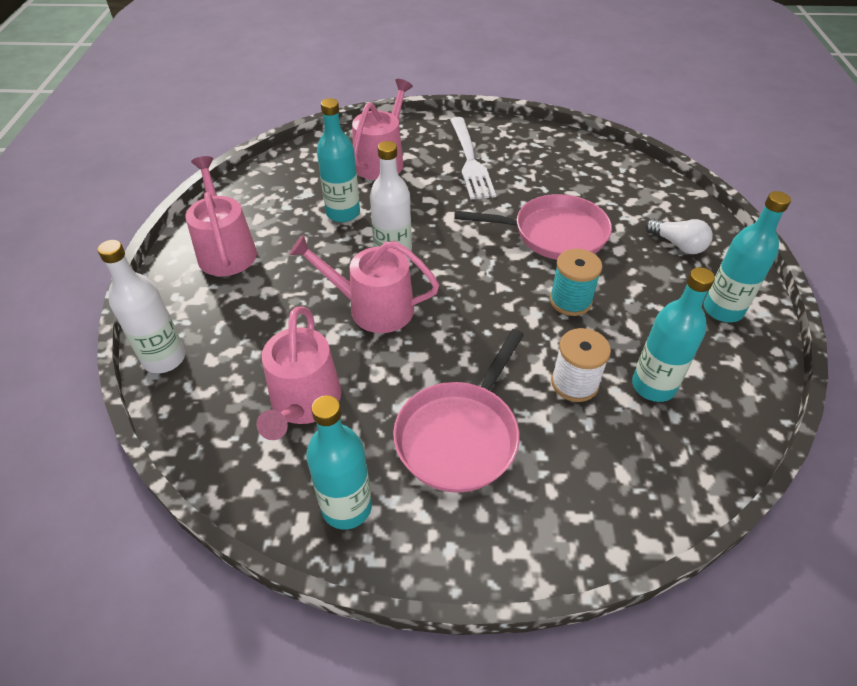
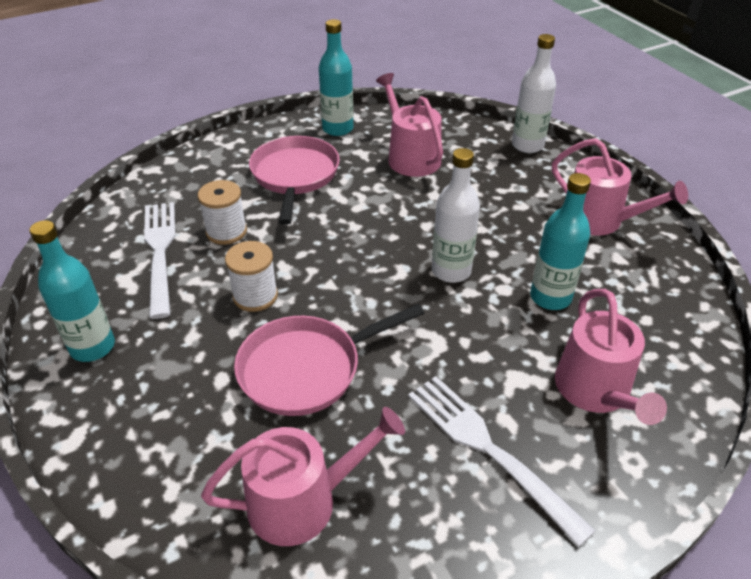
camera: 150 degrees right, 5 degrees down
(373, 308) = (425, 224): pink watering can -> pink watering can (302, 501)
(570, 301) = (255, 296): turquoise spool -> white spool
(653, 386) = (160, 252): turquoise bottle -> white fork
(678, 245) = (147, 418): white light bulb -> none

